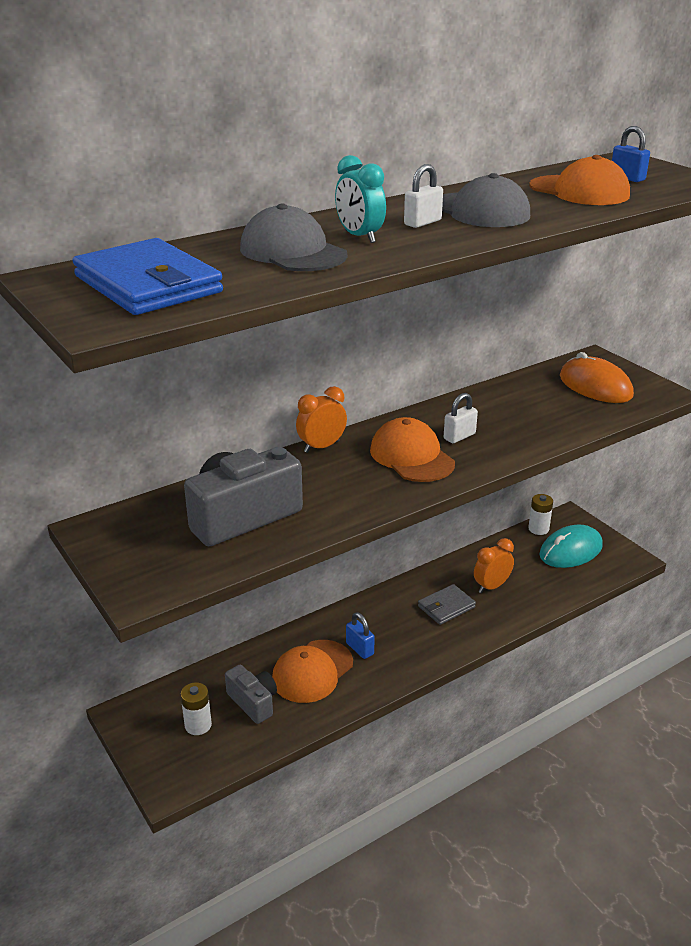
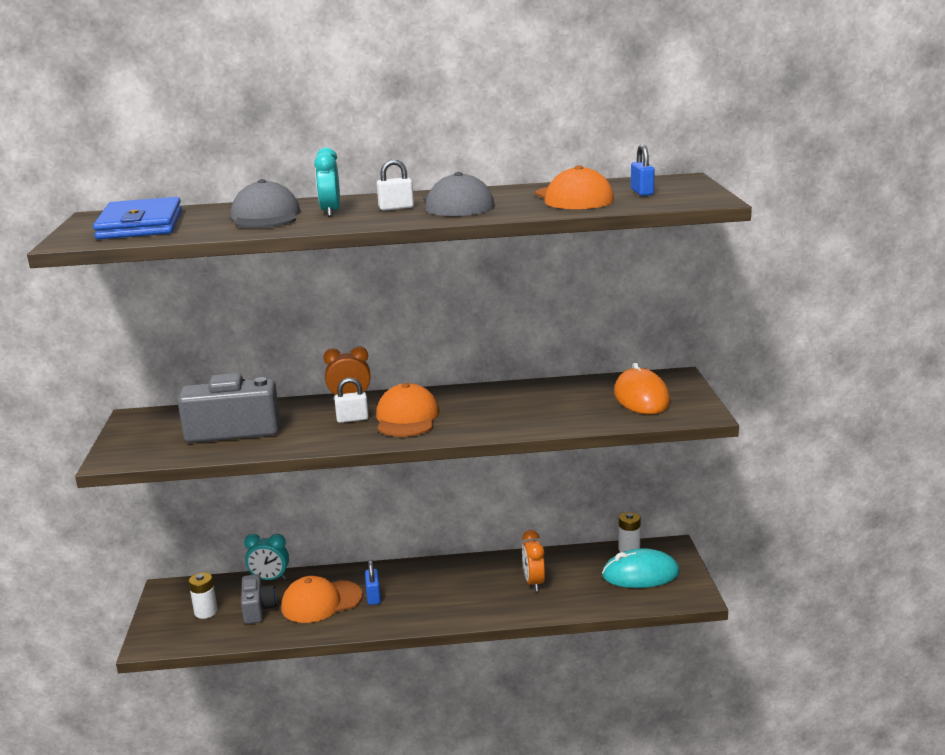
camera: 30 degrees right, 10 degrees down
(231, 663) = (270, 579): none -> turquoise clock
(446, 607) = (477, 587): grey wallet -> none
(459, 436) = (465, 412): white padlock -> white padlock (352, 419)
(491, 586) = (533, 582): orange clock -> orange clock turned 90 degrees counterclockwise

